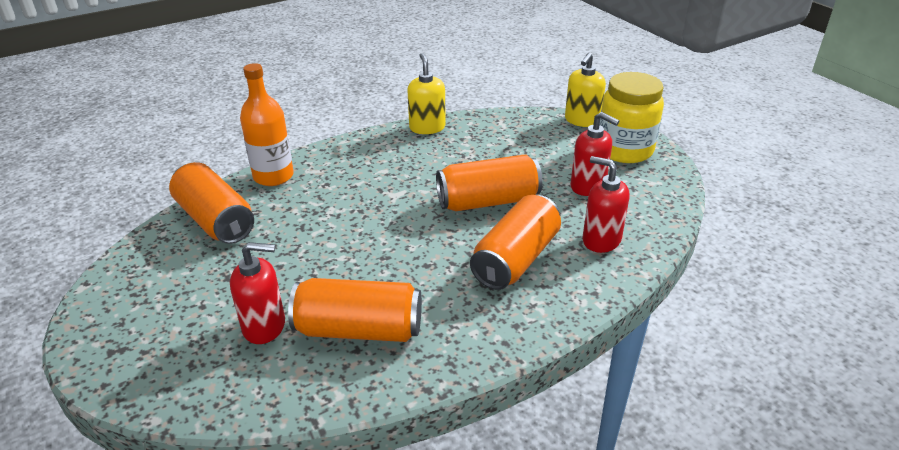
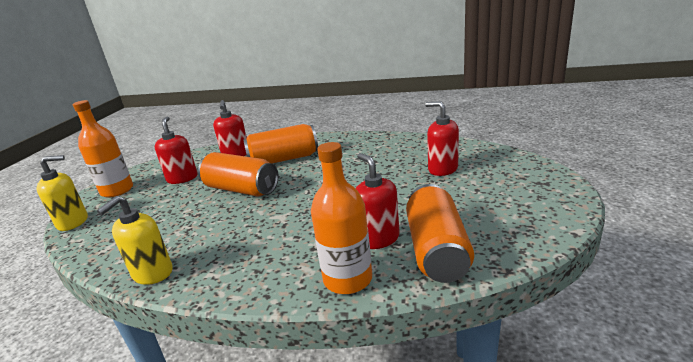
camera: 135 degrees left, 10 degrees down
(275, 210) = (378, 238): none -> red soap dispenser
(359, 329) = (394, 155): orange can -> none
(624, 150) = (117, 190): yellow jar -> orange bottle

